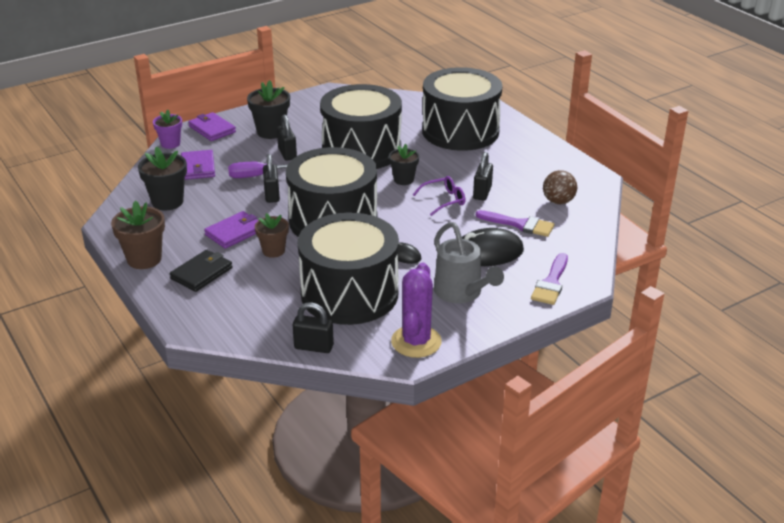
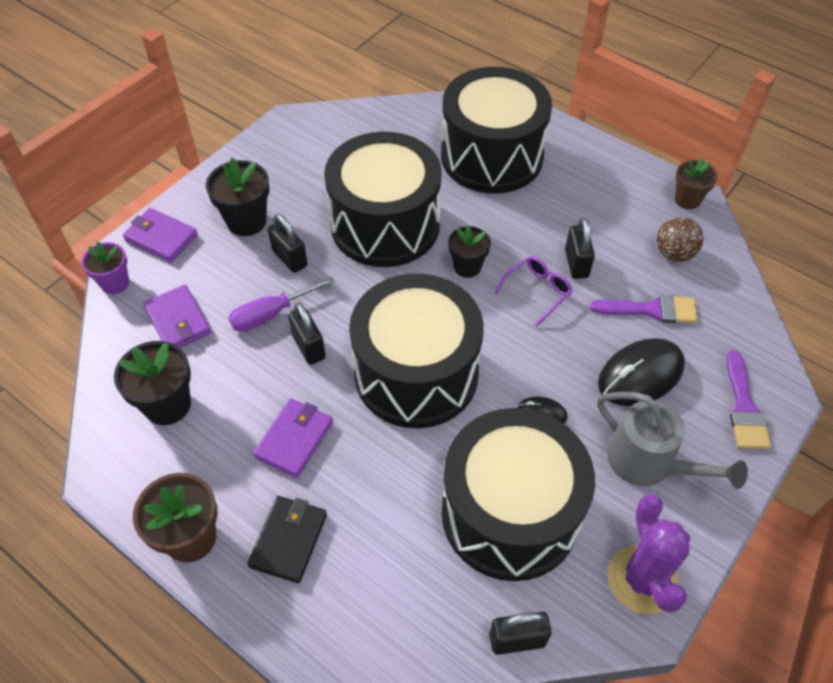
camera: 20 degrees left, 20 degrees up
(273, 251) = (366, 460): brown flower pot -> brown flower pot (687, 200)

